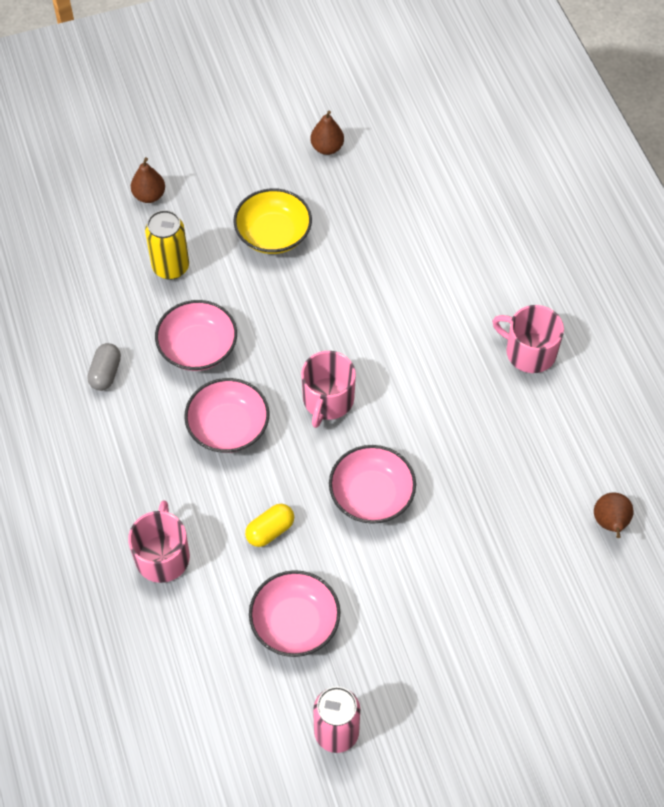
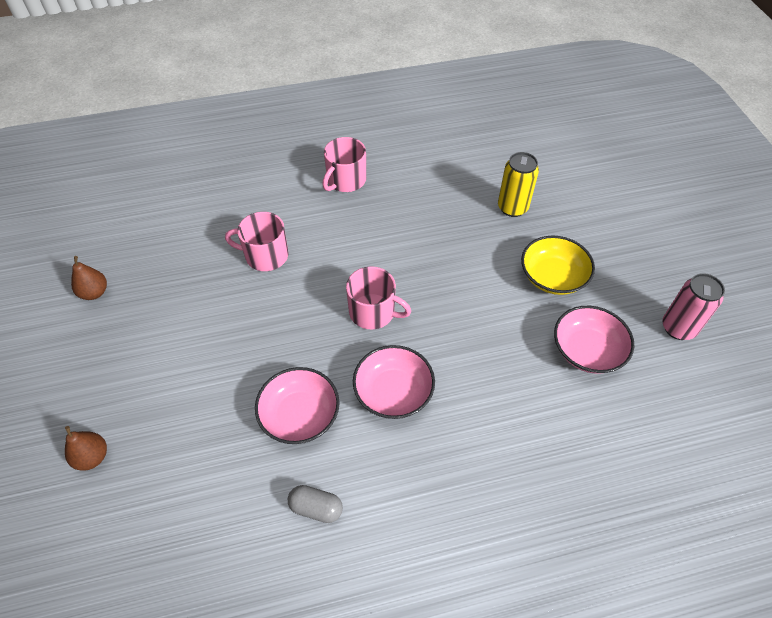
camera: 85 degrees left, 5 degrees down
(163, 556) = (530, 455): pink mug -> pink mug (265, 255)
(171, 267) = (195, 437): yellow can -> yellow can (512, 208)
(270, 531) = (501, 364): yellow capsule -> none
(273, 234) = (181, 342): yellow bowl -> yellow bowl (553, 277)
(371, 495) = (467, 288): pink bowl -> none
(610, 523) = (492, 155): brown pear -> none

